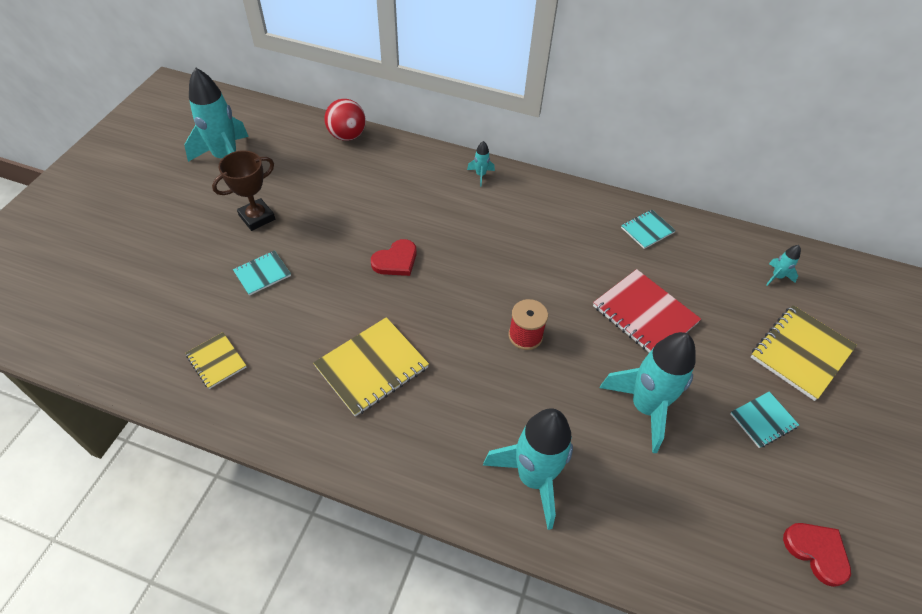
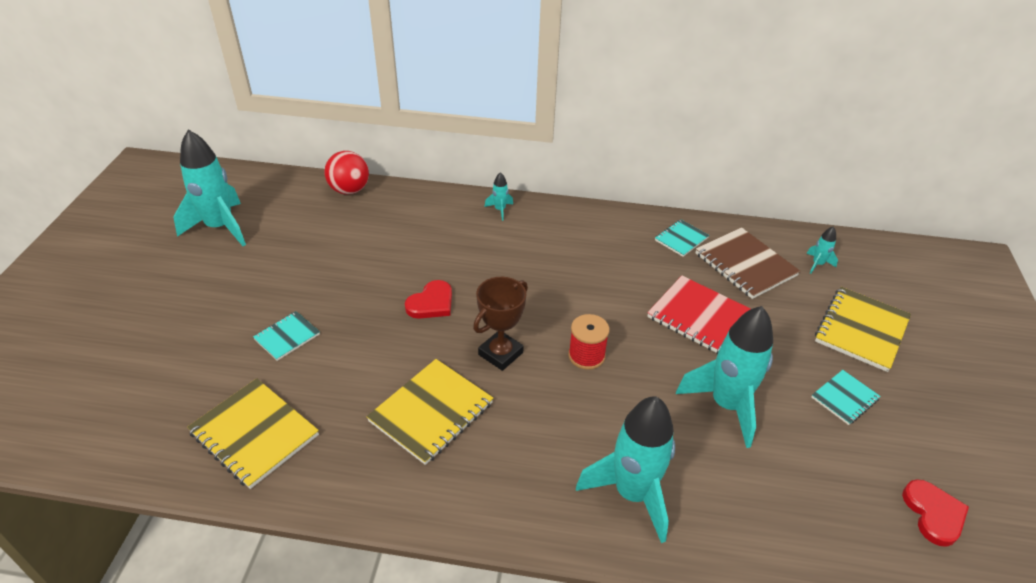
camera: 10 degrees left, 10 degrees down
(216, 361) = (254, 434): yellow notebook -> yellow notebook, size x1.78
(257, 217) = (268, 281): brown trophy -> brown trophy (500, 353)
(703, 266) = (745, 265): none -> brown notebook
(817, 552) = (933, 514): red heart -> red heart turned 45 degrees clockwise

